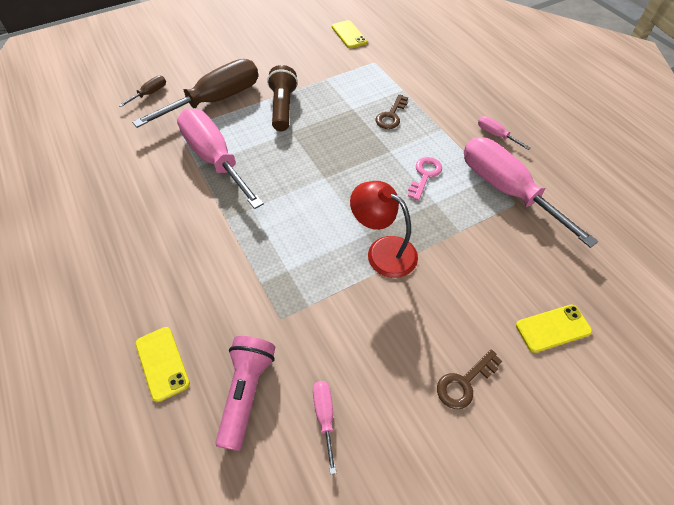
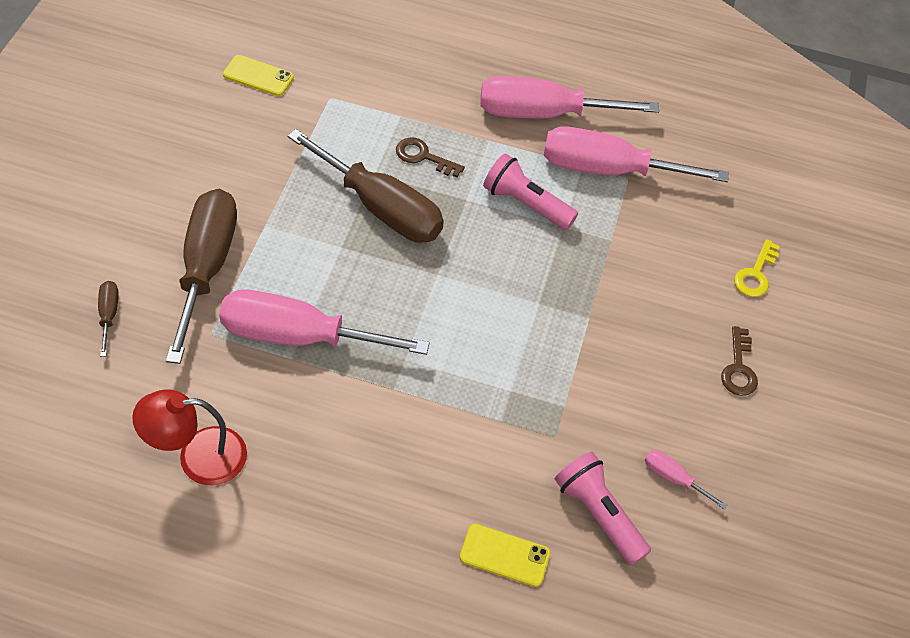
camera: 50 degrees left, 0 degrees up
(283, 108) = (297, 224): brown flashlight -> none
(335, 126) = (381, 208): none -> brown screwdriver
(383, 251) = (569, 308): red lamp -> red lamp (198, 457)
(391, 116) = (423, 157): brown key -> brown key turned 135 degrees clockwise
(425, 175) = (526, 204): pink key -> pink flashlight
(495, 135) = (543, 113): pink screwdriver -> pink screwdriver, size x2.41
(553, 328) = (755, 274): yellow phone -> yellow key

